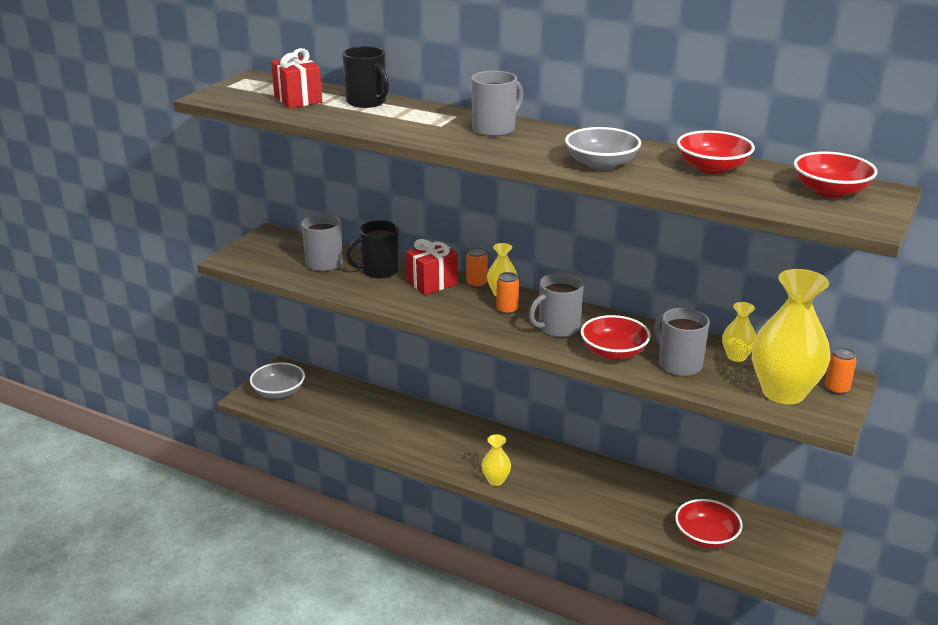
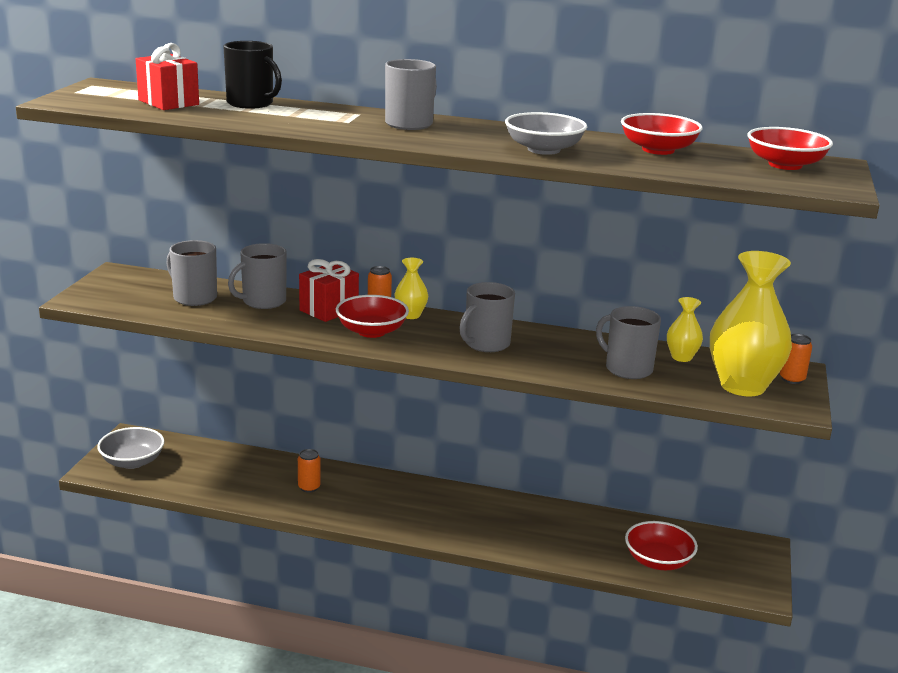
camera: 15 degrees left, 5 degrees down
(379, 271) = (263, 301): black mug -> grey mug
(496, 480) = (416, 529): yellow vase -> none
(507, 310) = (423, 330): orange can -> orange can (309, 487)
(613, 352) = (555, 362): red bowl -> red bowl (371, 331)

